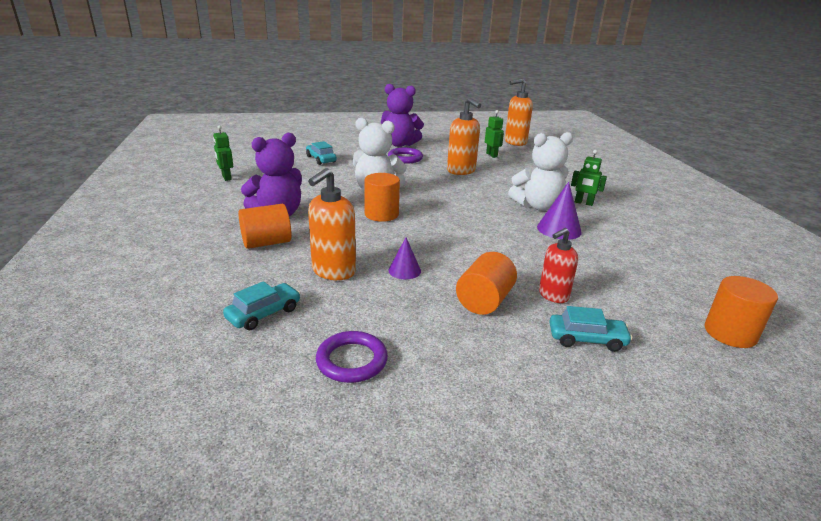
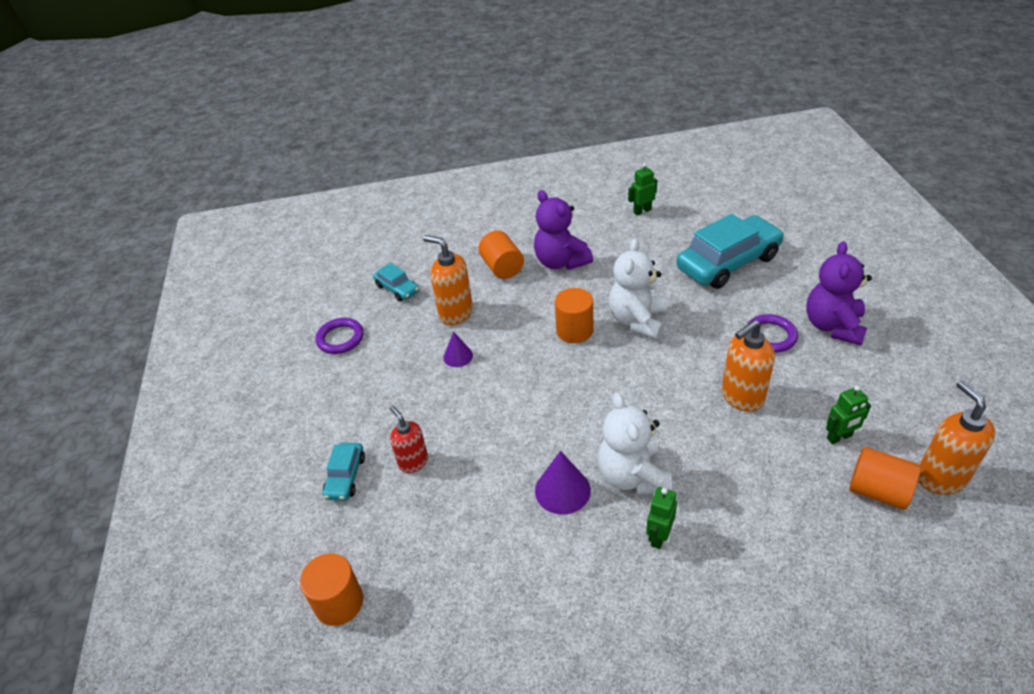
camera: 95 degrees right, 15 degrees up
(321, 159) = (728, 262): turquoise car -> turquoise car, size x2.08
(484, 301) = (406, 410): orange cylinder -> orange cylinder (877, 491)

